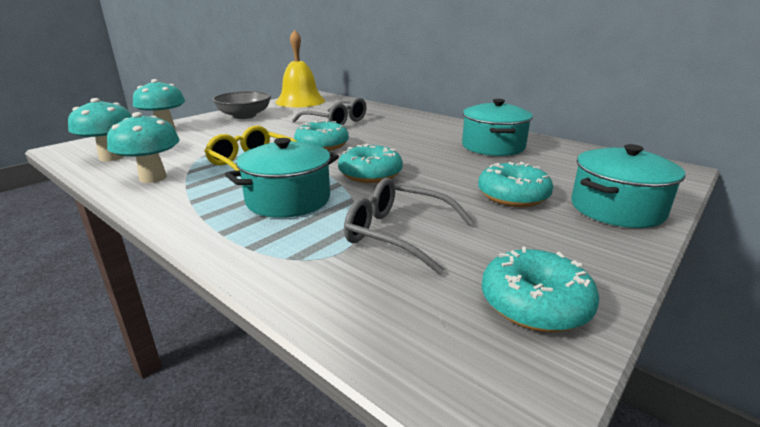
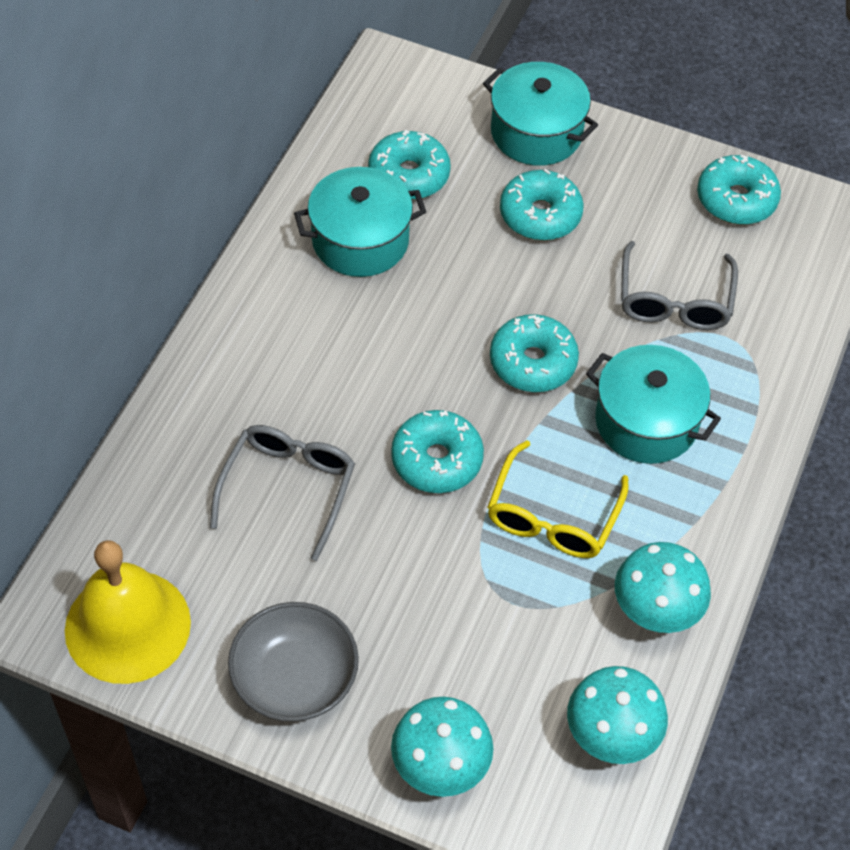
camera: 110 degrees left, 30 degrees up
(553, 162) = (409, 175): none -> turquoise donut

